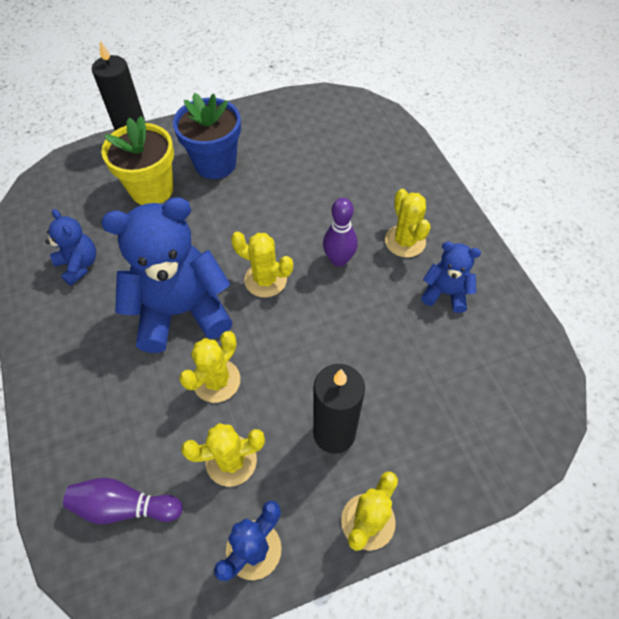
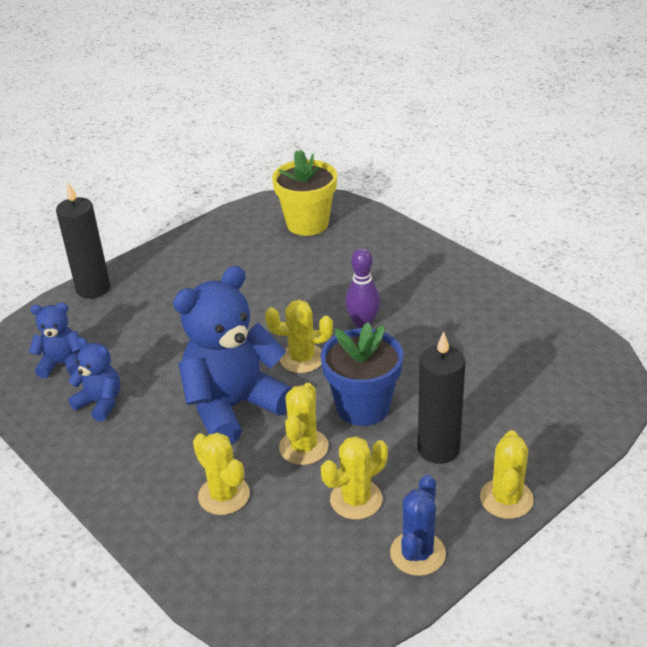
camera: 20 degrees left, 20 degrees down
(124, 506) = (275, 566): purple bowling pin -> none
(152, 189) = (137, 322): yellow flower pot -> yellow flower pot (307, 224)
(215, 164) = (191, 283): blue flower pot -> blue flower pot (363, 407)
(405, 241) = (416, 292): yellow cactus -> yellow cactus (224, 495)
(445, 293) = (476, 319): blue teddy bear -> blue teddy bear (62, 364)

